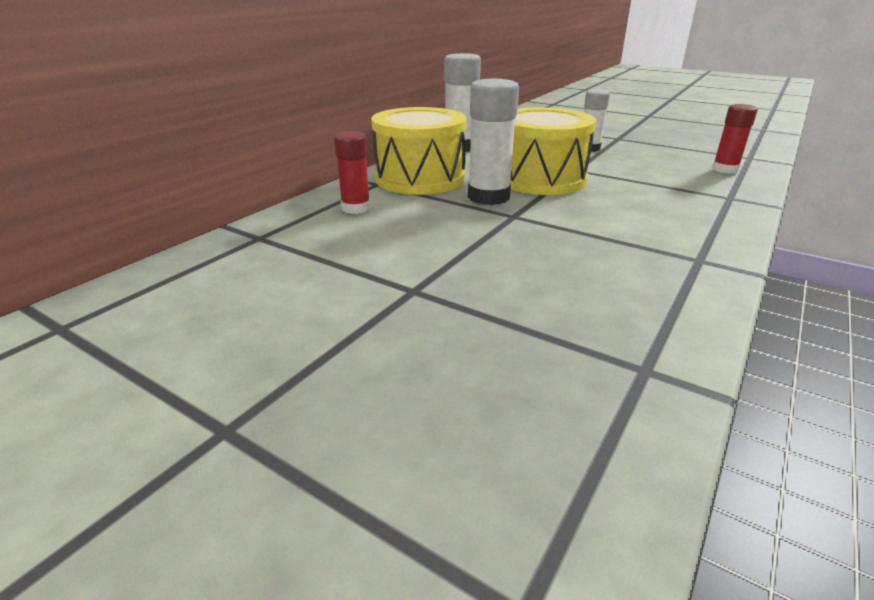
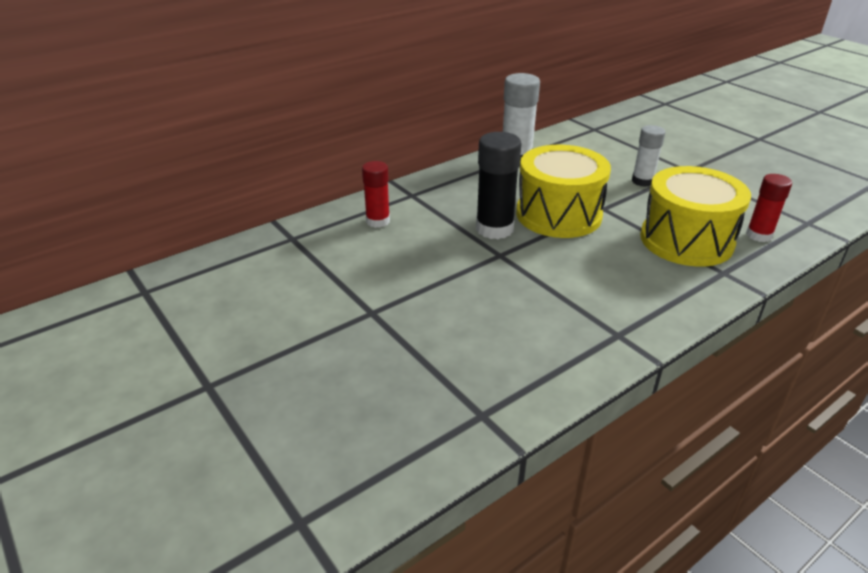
camera: 20 degrees right, 5 degrees up
(420, 178) = (451, 195): yellow drum -> yellow drum (686, 240)
(488, 197) = (494, 229): white glue stick -> black glue stick

